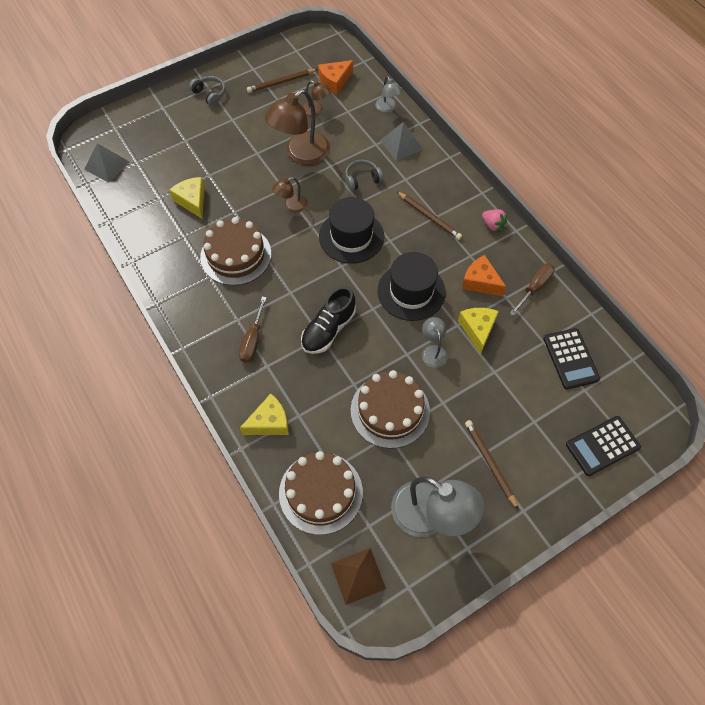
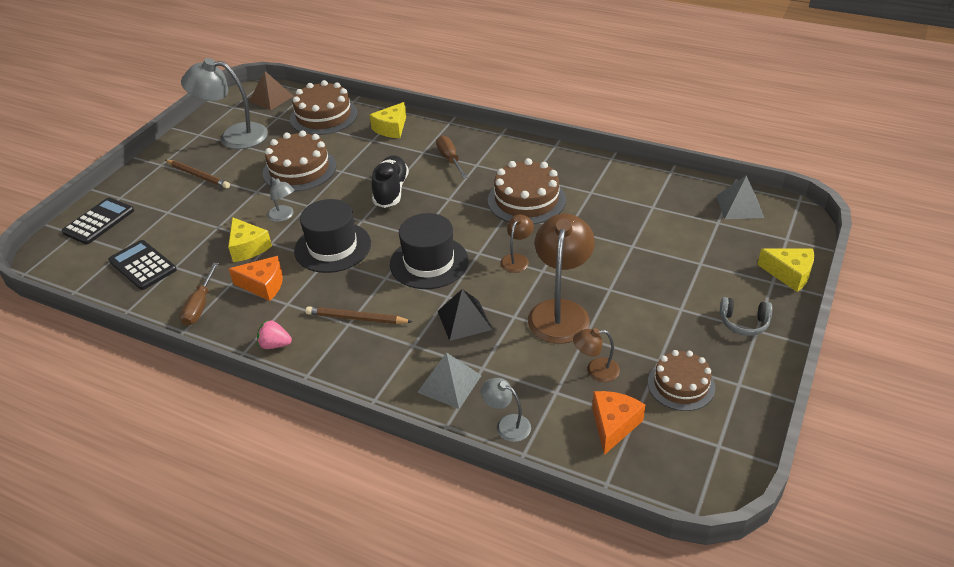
camera: 150 degrees right, 20 degrees down
(192, 201) = (618, 218): yellow cheese -> yellow cheese (789, 274)
(281, 82) = (681, 385): brown pencil -> brown cake
(362, 179) = (464, 320): grey headphones -> black pyramid

